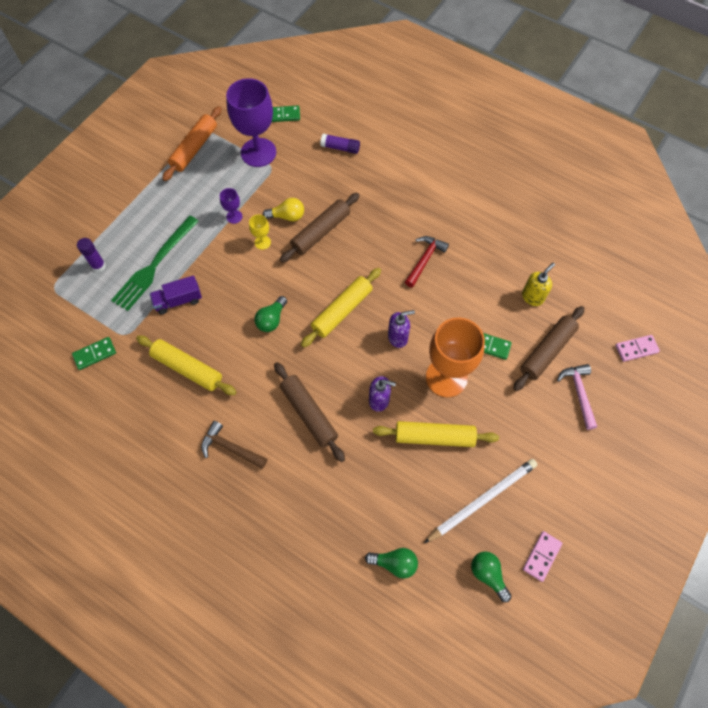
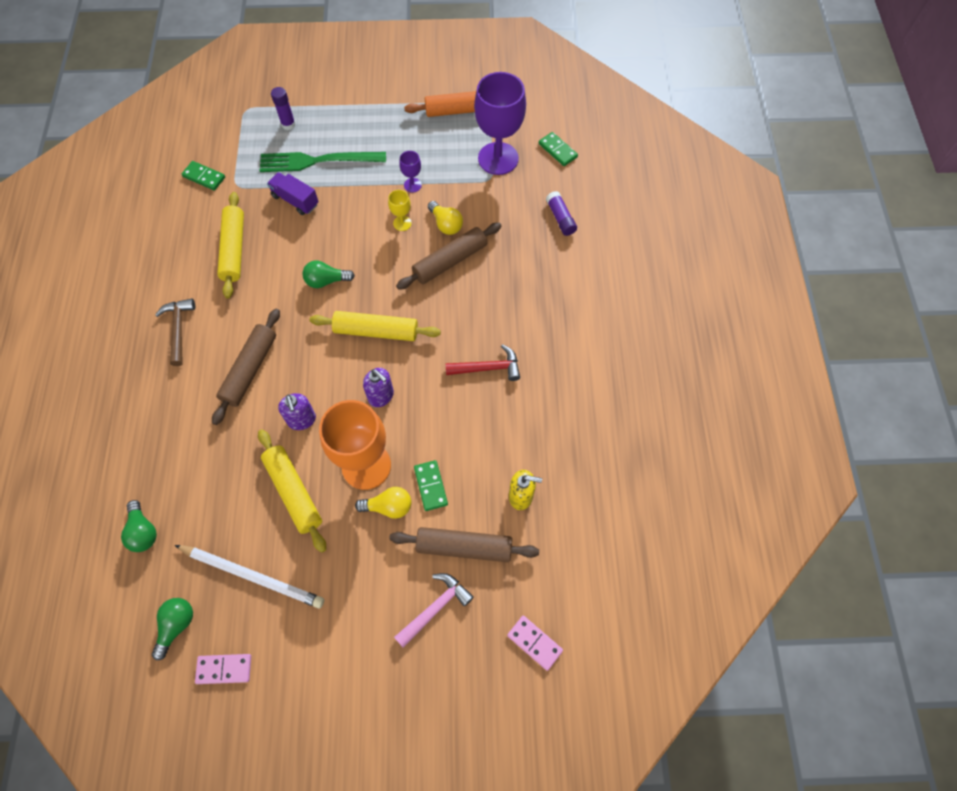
camera: 55 degrees right, 0 degrees up
(321, 232) = (450, 261): brown rolling pin -> brown rolling pin turned 45 degrees counterclockwise
(487, 381) = (388, 506): none -> yellow light bulb

